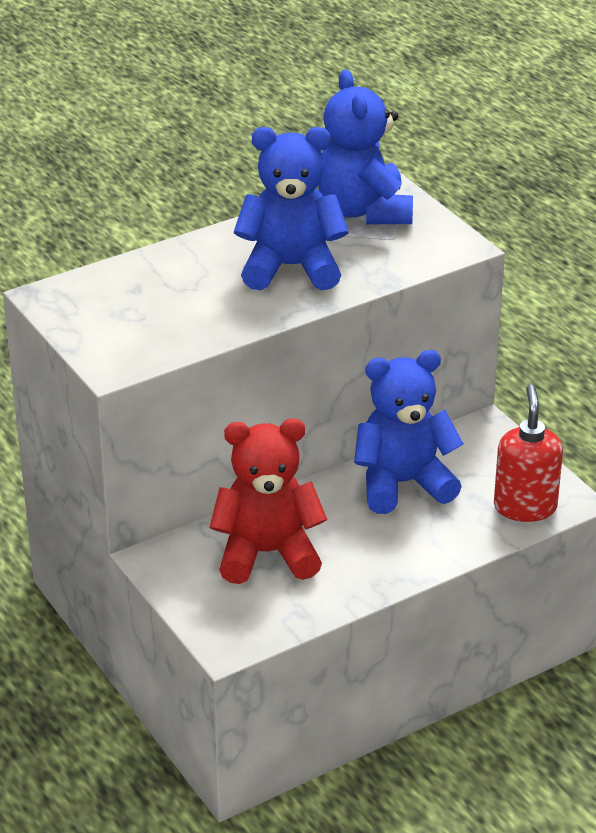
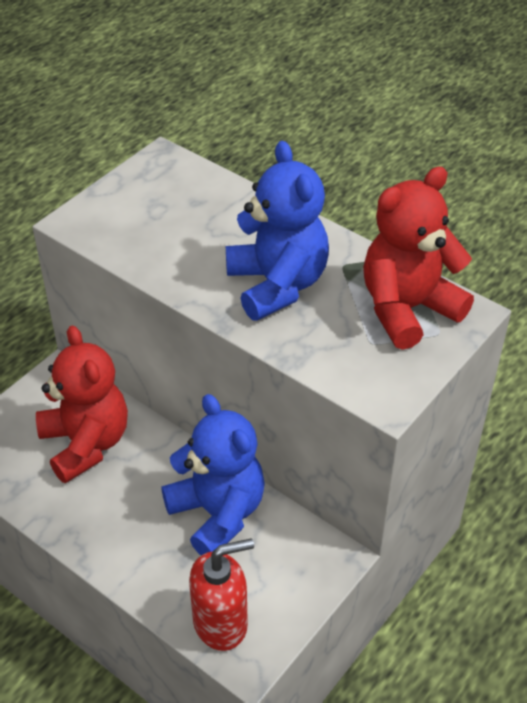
camera: 70 degrees right, 10 degrees up
(364, 211) = (407, 309): blue teddy bear -> red teddy bear

